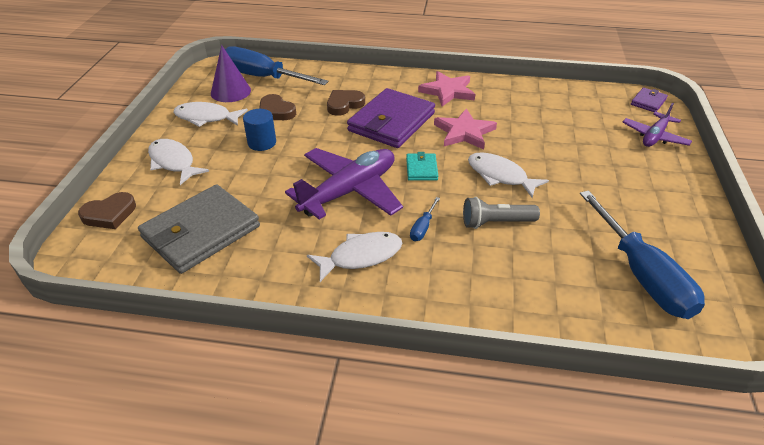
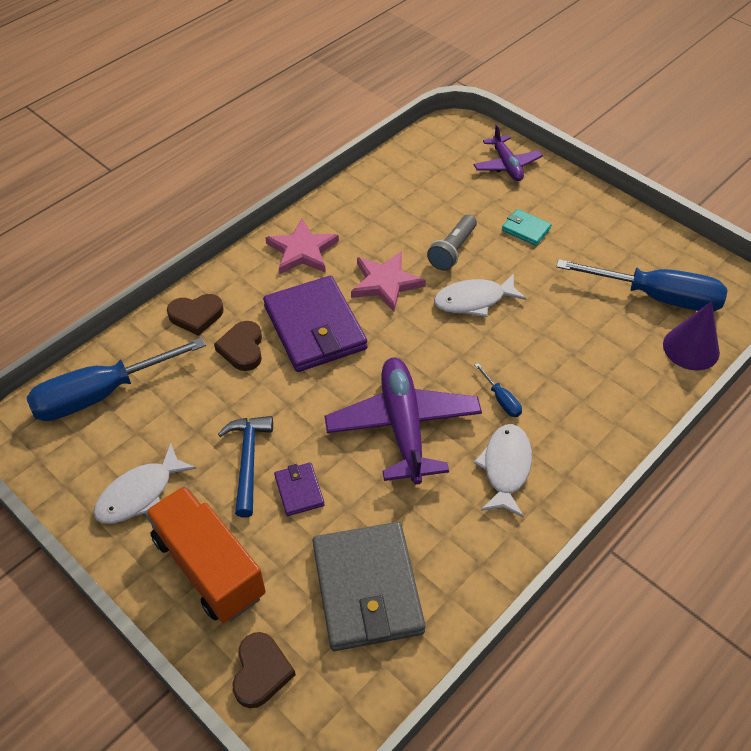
camera: 55 degrees left, 10 degrees up
(173, 162) = (209, 567): white fish -> orange truck
(230, 91) = (101, 442): purple cone -> purple cone (691, 348)
(262, 143) = (248, 461): blue cylinder -> blue hammer
(276, 111) = (194, 417): brown heart -> brown heart (196, 315)
(421, 169) = (415, 350): turquoise wallet -> turquoise wallet (526, 229)
(496, 223) = (533, 344): grey flashlight -> grey flashlight (452, 250)
(648, 102) = (456, 131): purple wallet -> purple wallet (299, 490)

